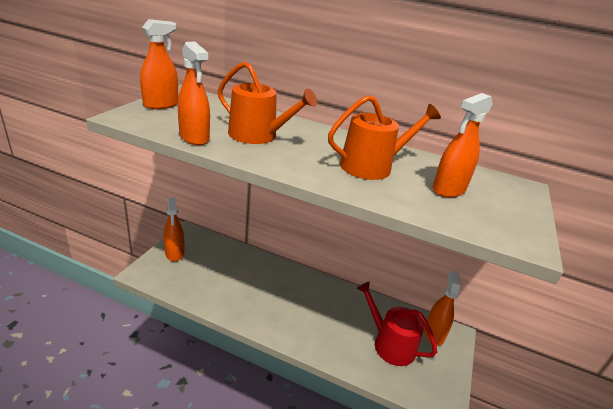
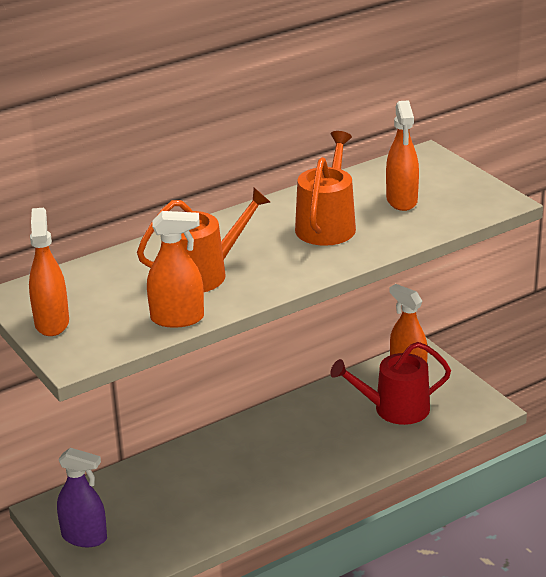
camera: 50 degrees left, 0 degrees up
(174, 253) = (84, 537): orange spray bottle -> purple spray bottle

